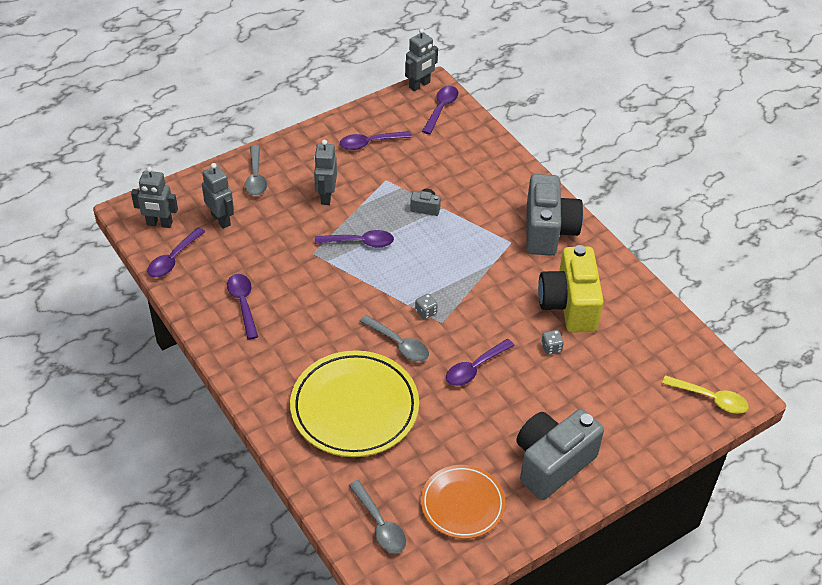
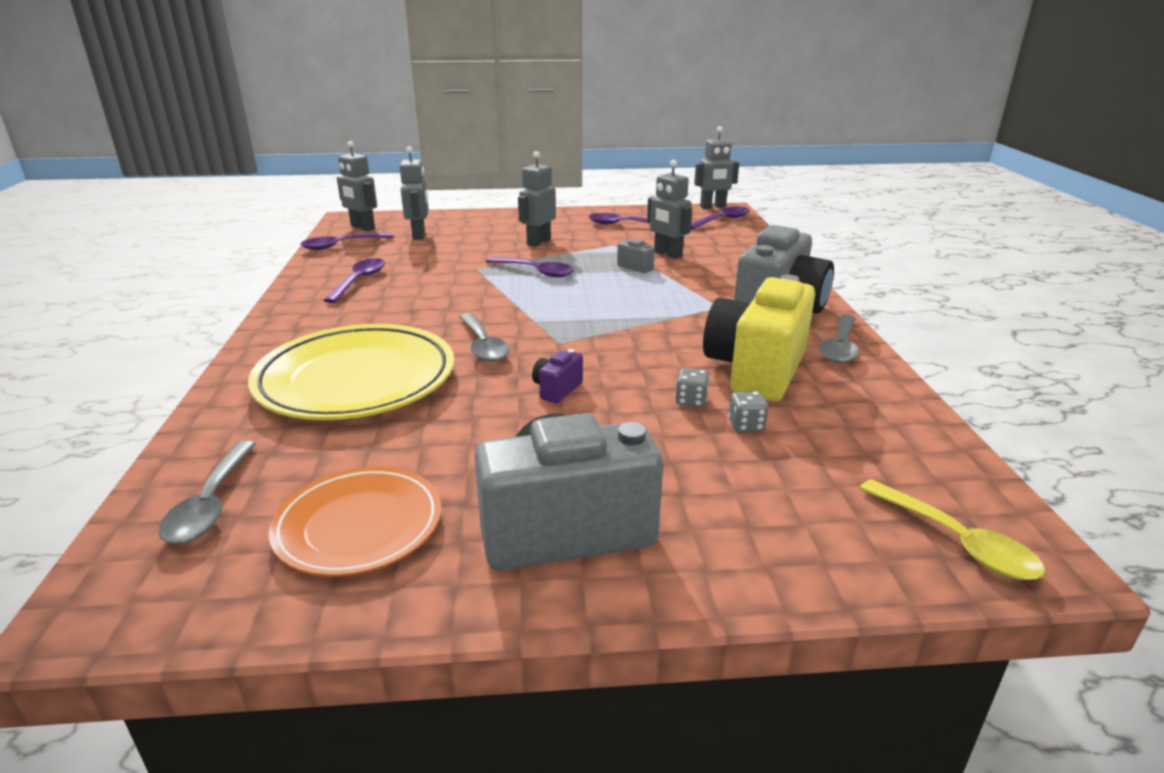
camera: 30 degrees right, 20 degrees down
(255, 177) = (486, 222): grey spoon -> grey spoon (840, 347)
(426, 312) = (549, 330): grey dice -> grey dice (746, 425)
(435, 181) = (667, 254): none -> grey robot
(475, 368) = (557, 389): purple spoon -> purple camera

